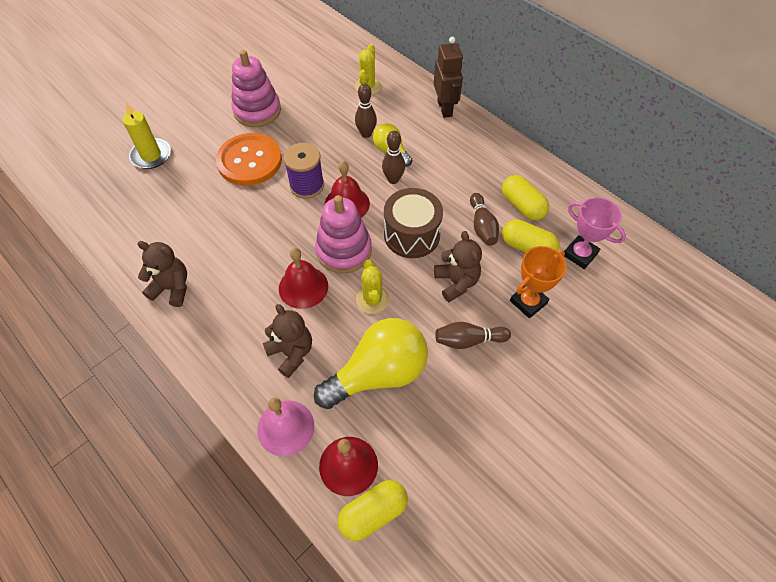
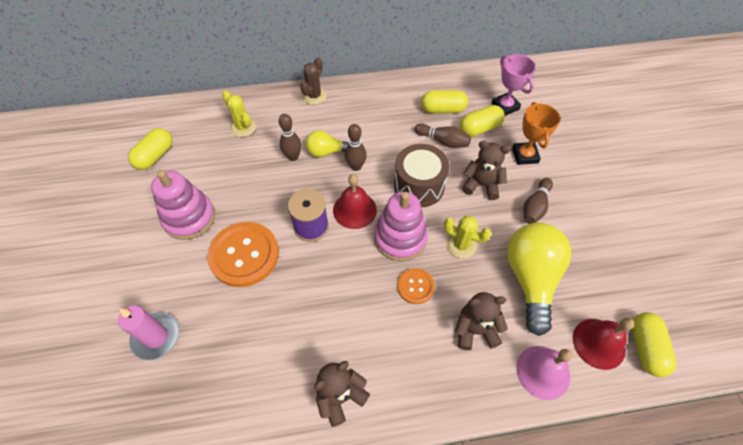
camera: 55 degrees left, 0 degrees up
(151, 155) = (156, 337): yellow candle -> pink candle
(295, 58) = (155, 156): none -> yellow capsule
(303, 287) = (415, 286): red bell -> orange button
(445, 108) = (314, 96): brown robot -> brown cactus
(580, 254) = (505, 106): pink trophy -> pink trophy turned 75 degrees clockwise

